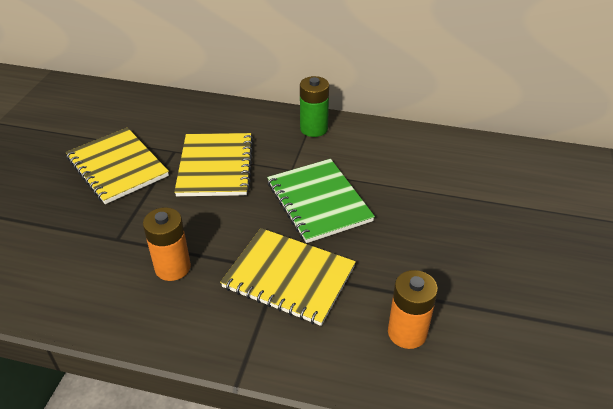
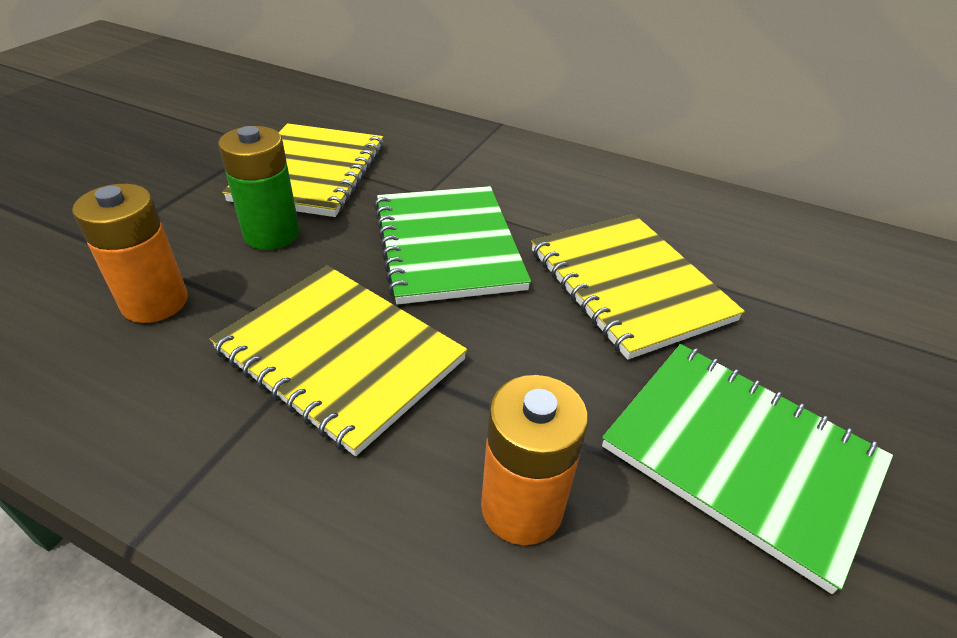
camera: 10 degrees right, 0 degrees up
(117, 167) = (168, 151): yellow notebook -> yellow notebook (628, 285)
(314, 129) = (484, 148): green battery -> green battery (272, 234)
(501, 288) = (741, 456): none -> green notebook

